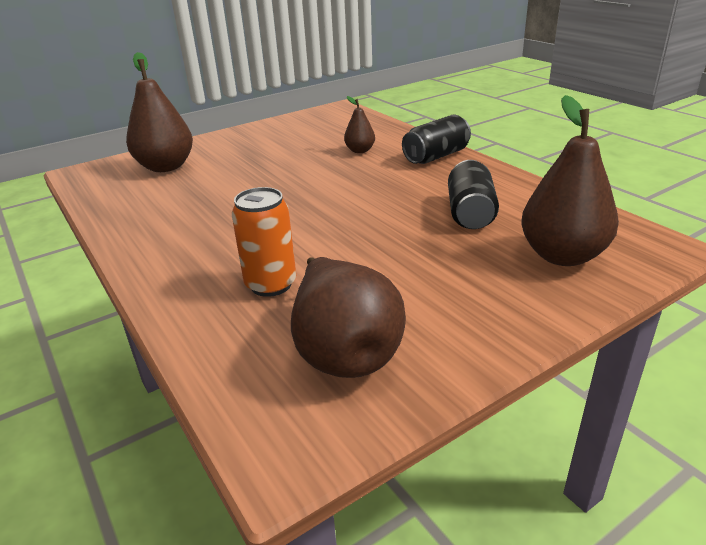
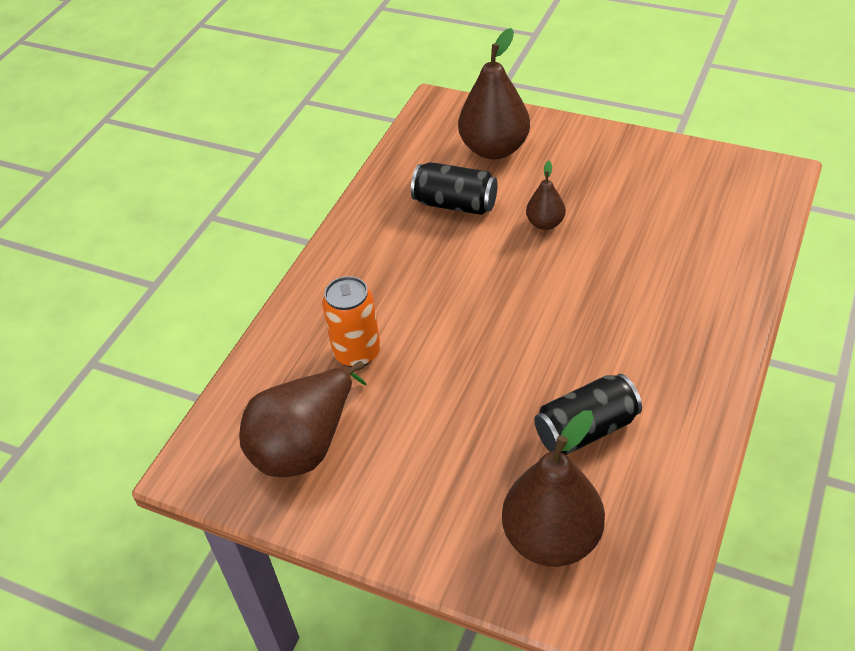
camera: 60 degrees right, 15 degrees up
(360, 151) = (663, 264): brown pear -> brown pear (545, 223)
(436, 156) = (709, 337): black can -> black can (455, 204)

